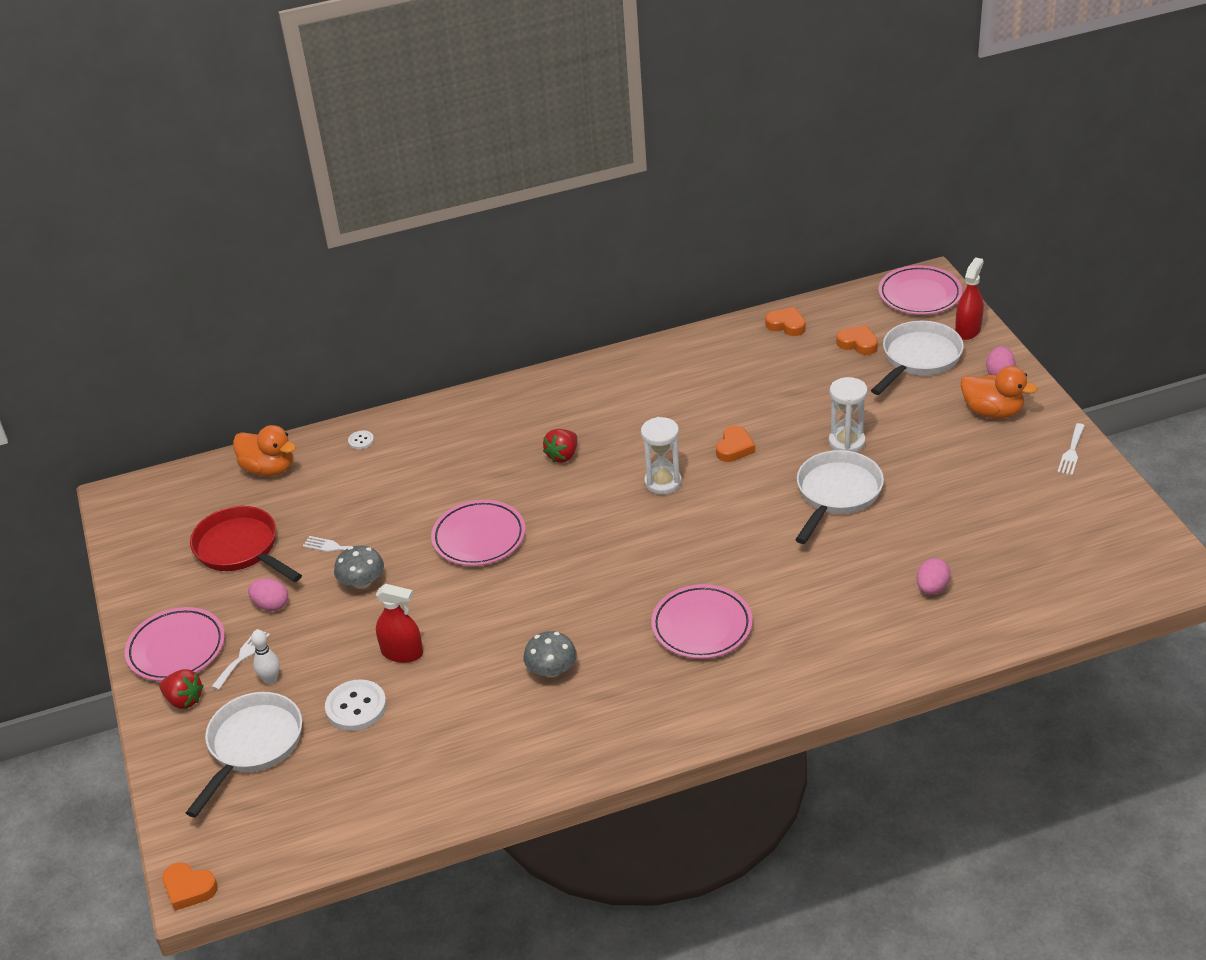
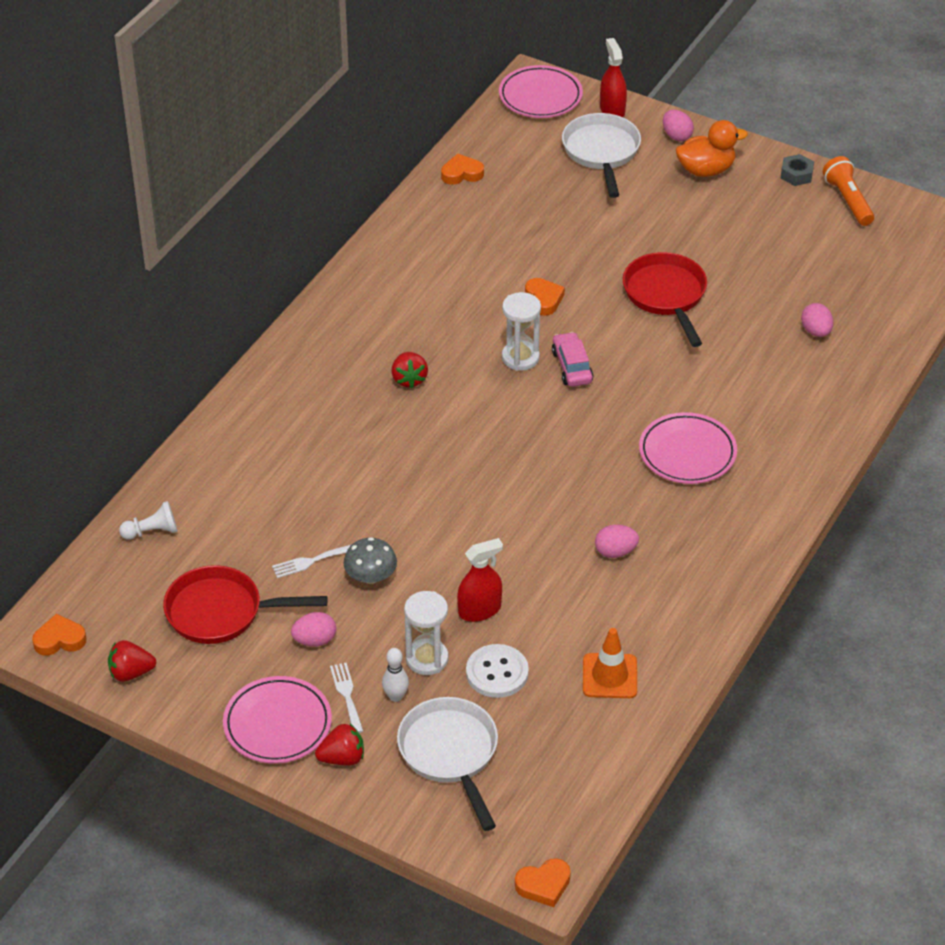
camera: 45 degrees left, 5 degrees up
(139, 556) = (131, 673): none -> red strawberry
(269, 469) = (152, 531): orange duck -> white pawn
(361, 441) = (208, 461): white button -> none
(429, 763) = (609, 676): none -> orange traffic cone
(479, 537) = (424, 484): pink plate -> none
(551, 670) = (615, 552): grey mushroom -> pink egg
(694, 510) = (572, 366): none -> pink car
(836, 494) = (666, 295): white pan -> red pan
(847, 442) = (625, 250): white hourglass -> white hourglass (427, 659)
(858, 343) = (539, 162): orange heart -> orange heart (59, 639)
(1071, 452) = (796, 174): white fork -> grey nut
(1094, 495) = (848, 200): none -> orange flashlight

